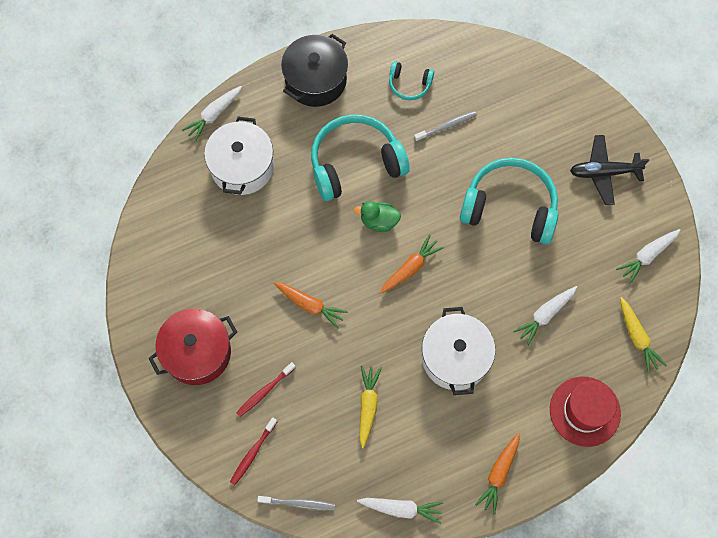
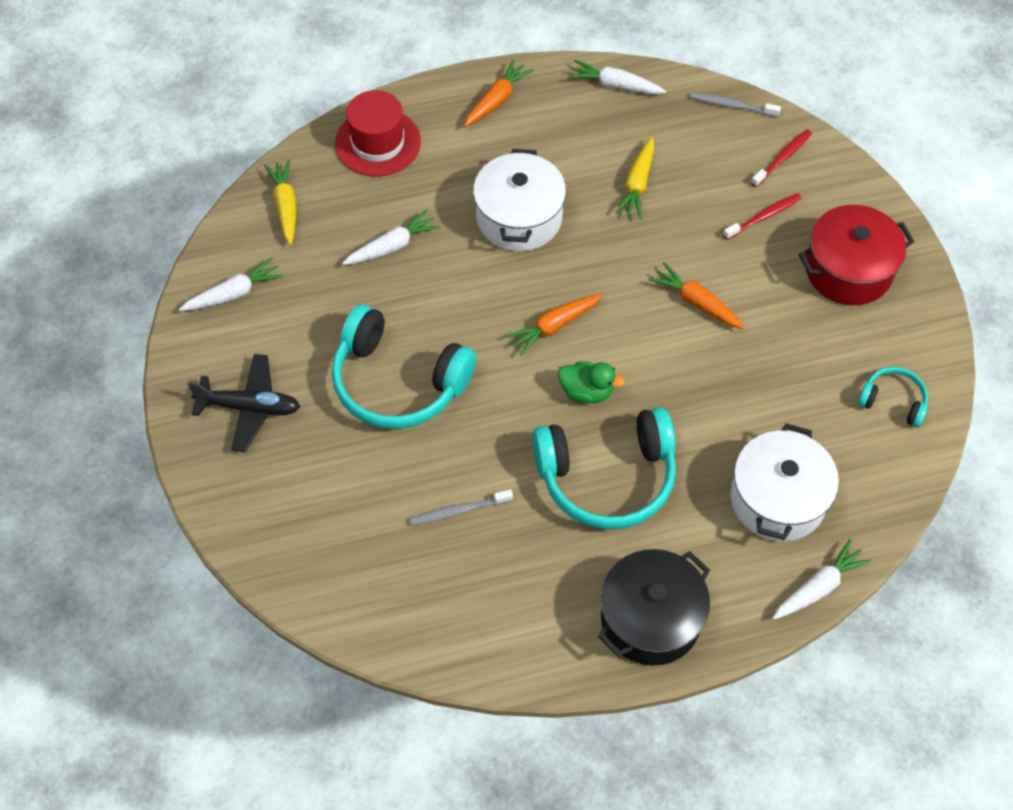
camera: 170 degrees left, 10 degrees down
(409, 84) = (501, 587): turquoise headphones -> turquoise headphones (893, 401)

